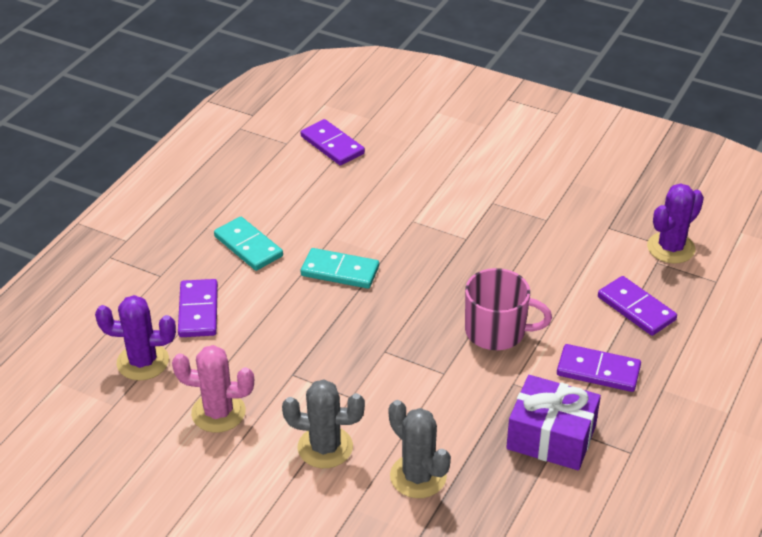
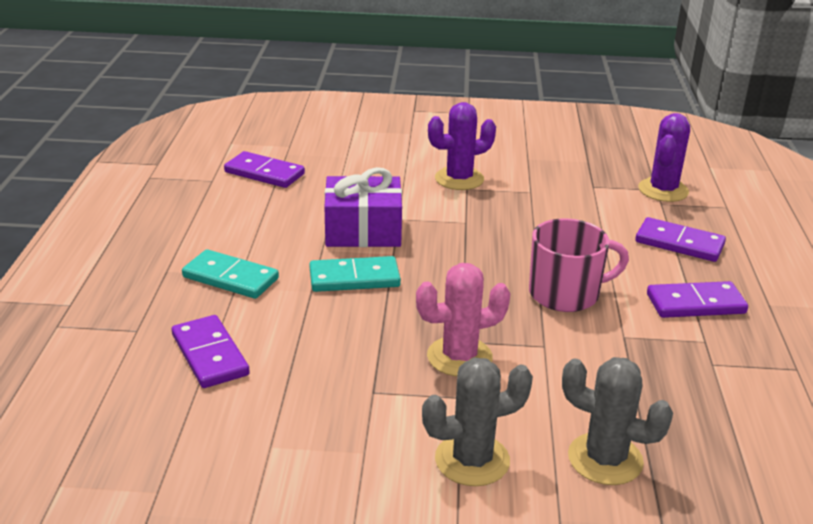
camera: 25 degrees left, 10 degrees down
(143, 362) = (169, 429): purple cactus -> purple cactus (459, 179)
(218, 412) = (309, 459): pink cactus -> pink cactus (459, 357)
(551, 437) = (708, 376): purple gift -> purple gift (363, 231)

